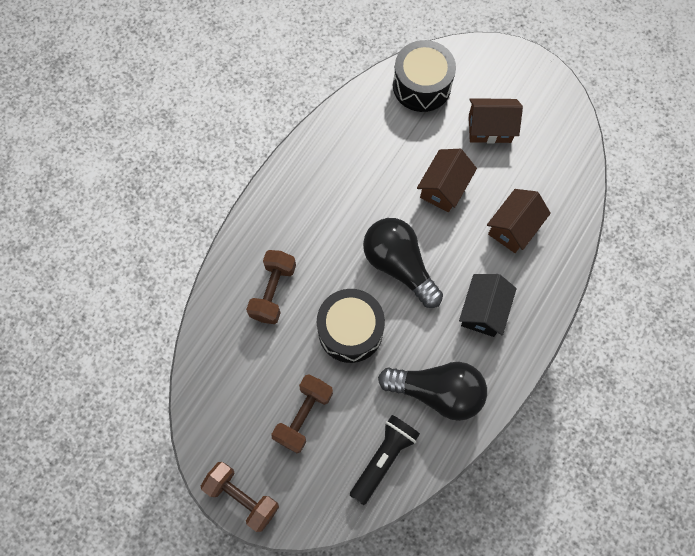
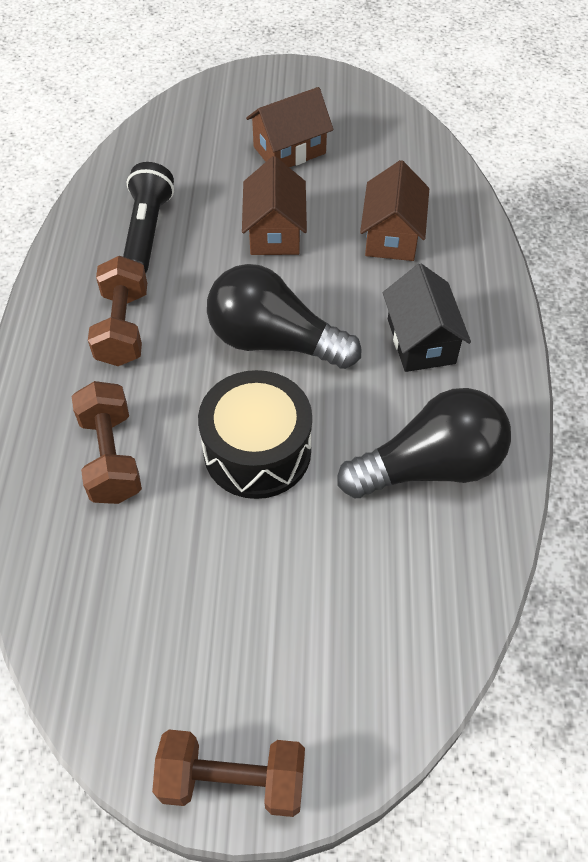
camera: 30 degrees left, 15 degrees down
(303, 416) = (259, 600): brown dumbbell -> brown dumbbell (123, 327)
(383, 458) = (416, 594): black flashlight -> black flashlight (147, 231)
(421, 86) = (175, 142): black drum -> none

